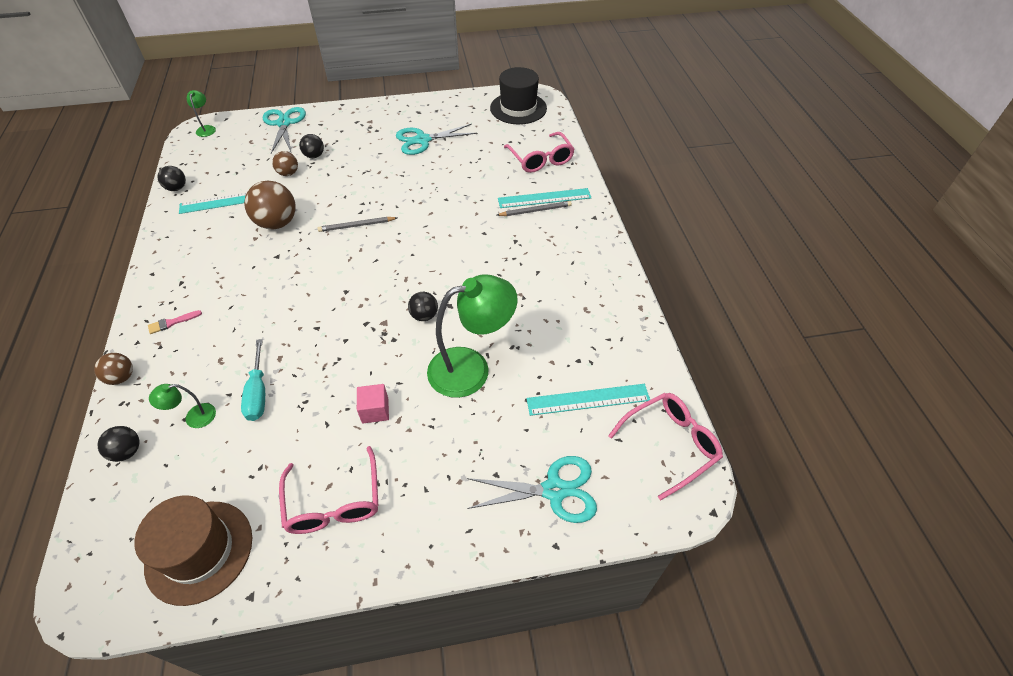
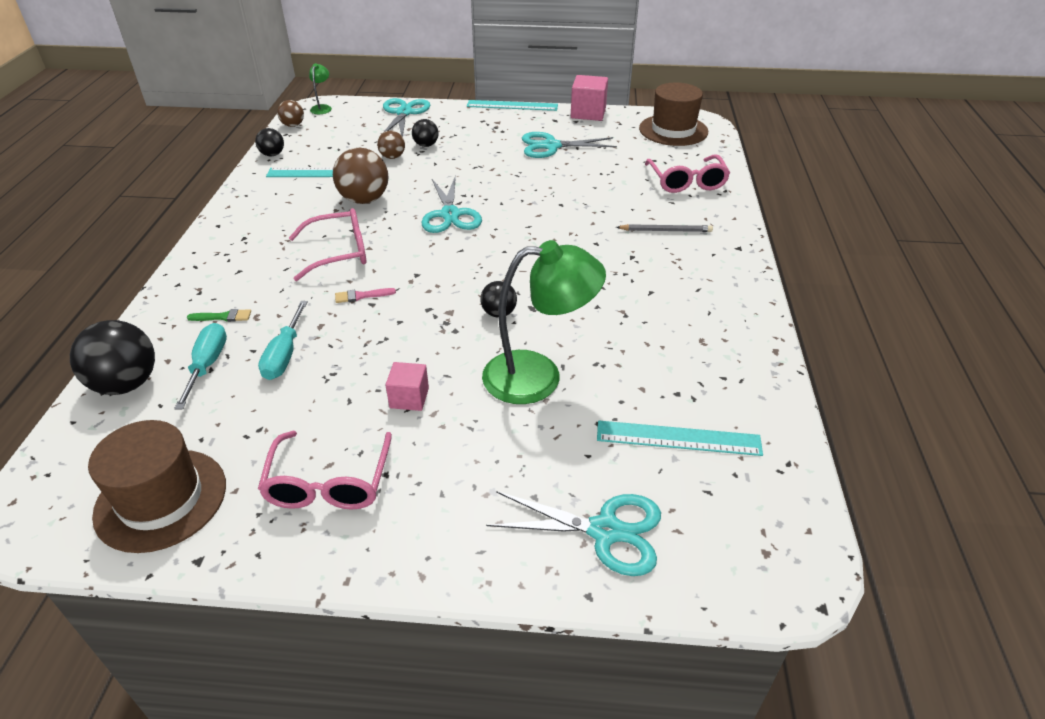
camera: 15 degrees right, 10 degrees down
(121, 377) = (149, 314): brown ball -> brown ball (293, 125)
(127, 451) = (126, 384): black ball -> black ball, size x1.81
(172, 322) = (220, 272): pink brush -> pink brush (361, 296)
(191, 367) = (223, 317): none -> green brush
(194, 417) = (207, 365): green lamp -> turquoise screwdriver
(356, 226) = (450, 215): grey pencil -> turquoise scissors
(444, 100) = (588, 113): none -> pink cube
(518, 108) = (673, 130): black hat -> brown hat
(544, 198) = (680, 220): turquoise ruler -> turquoise ruler (512, 105)
(670, 444) = (779, 512): pink glasses -> pink glasses (339, 253)

